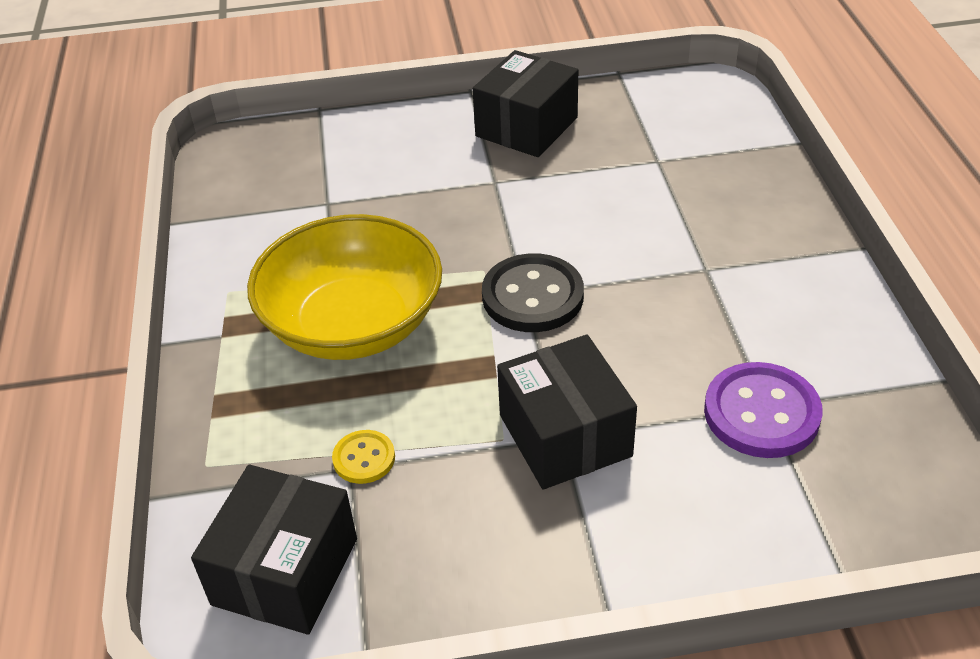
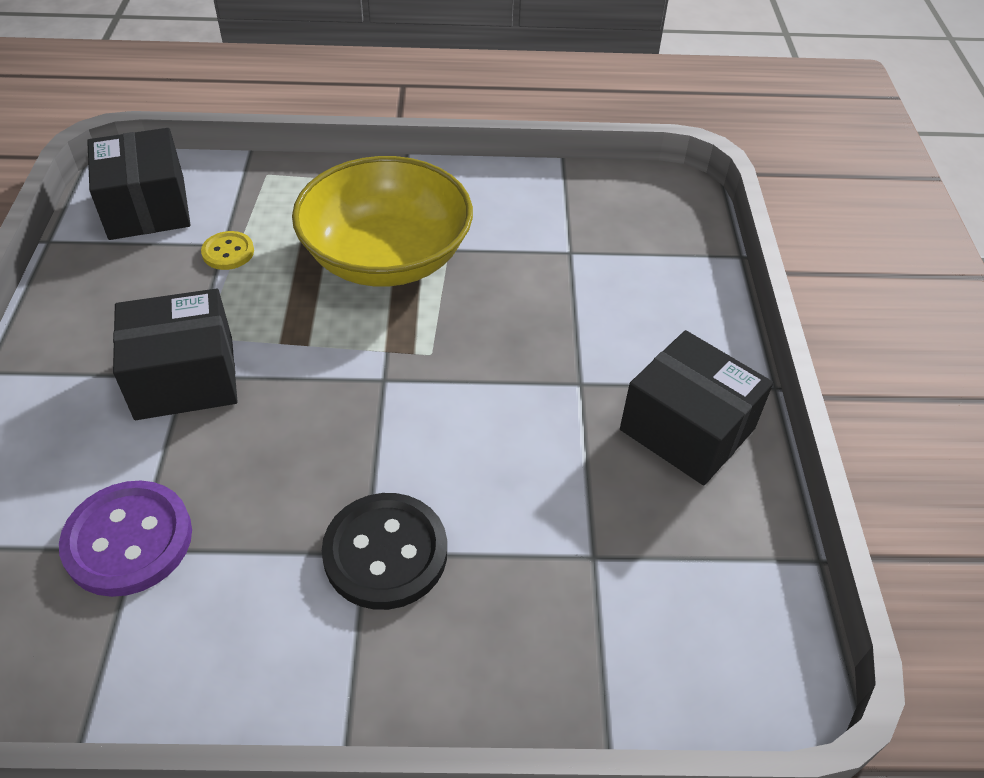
camera: 95 degrees right, 5 degrees up
(285, 571) = (147, 207): black box -> black box turned 45 degrees clockwise
(532, 296) = (377, 385): black button -> black button (385, 553)

